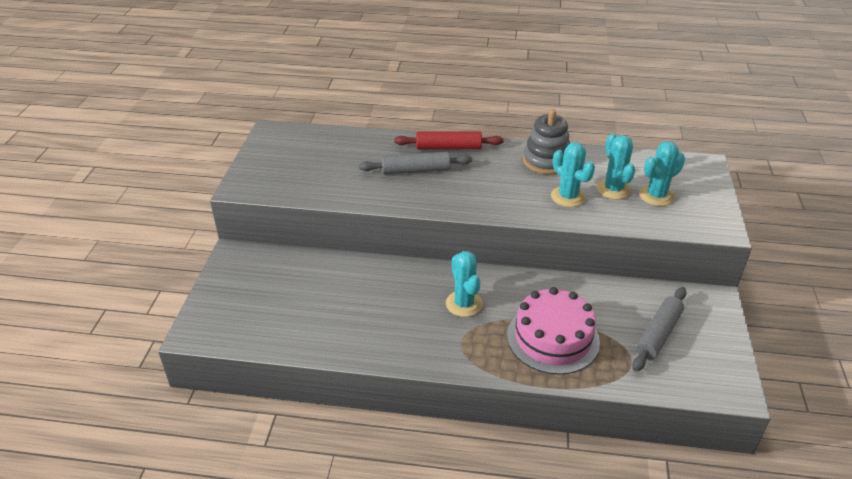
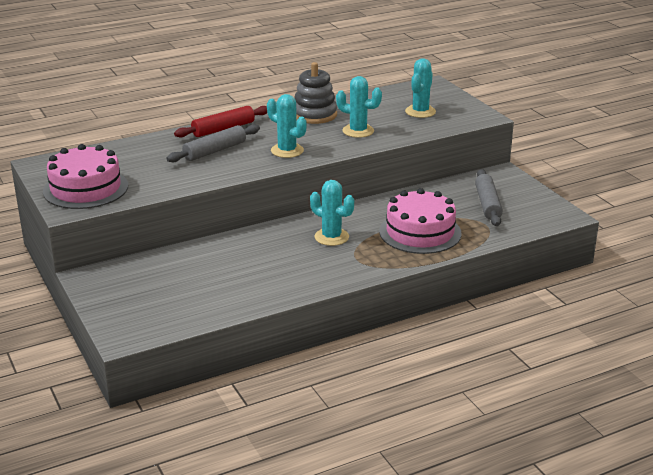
camera: 35 degrees left, 10 degrees down
(276, 171) = (85, 188): none -> pink cake
(613, 189) = (385, 117): turquoise cactus -> turquoise cactus (287, 151)

